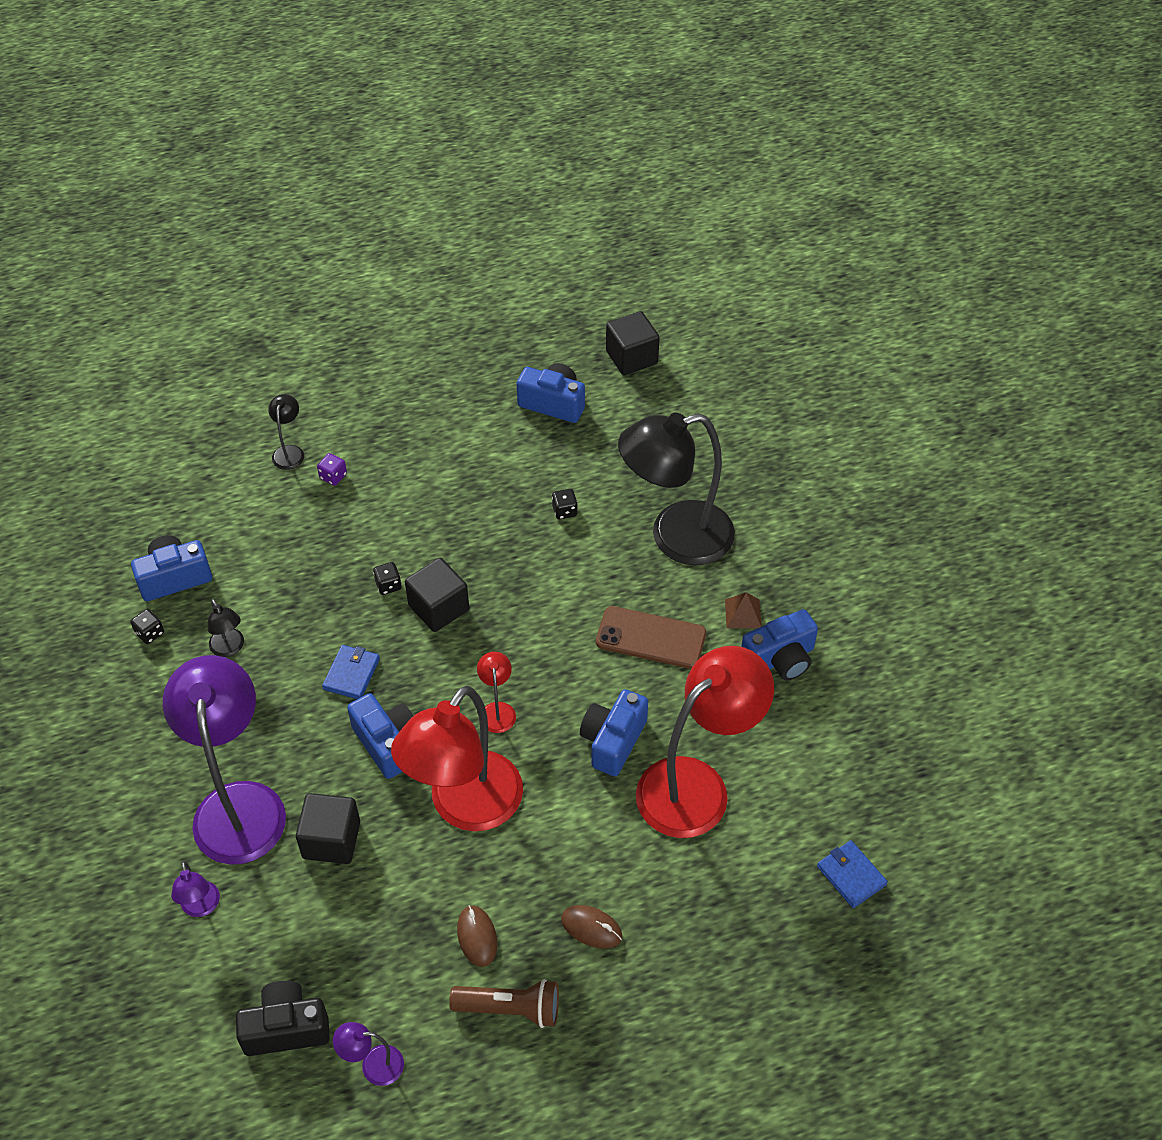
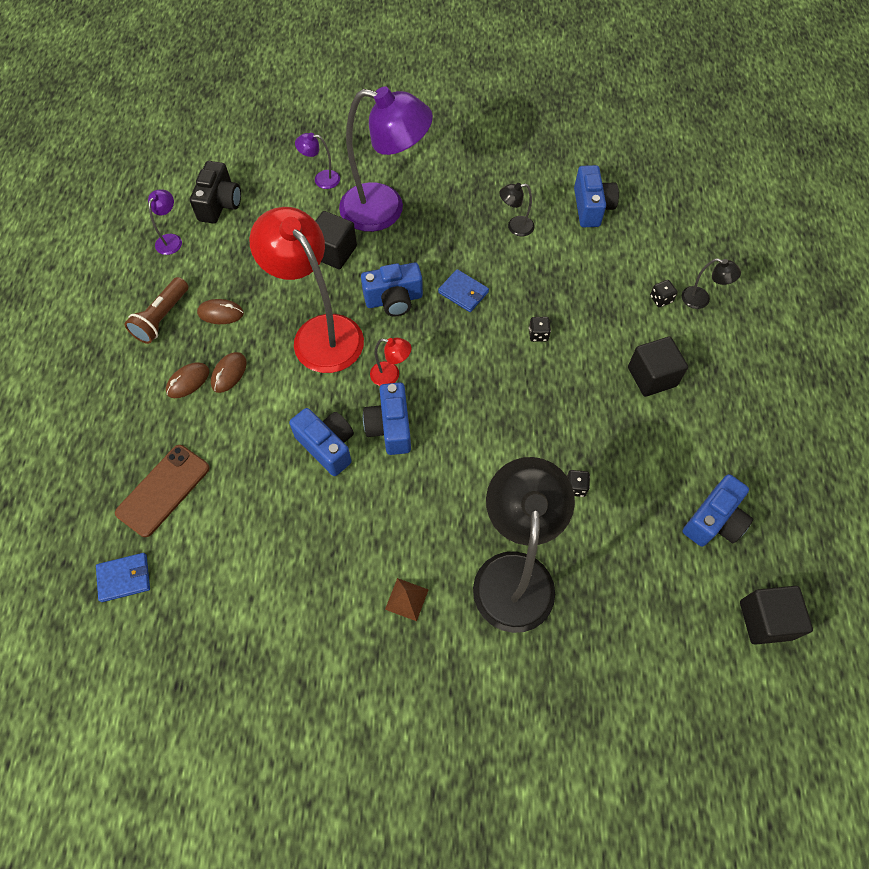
camera: 110 degrees right, 10 degrees up
(150, 633) = (546, 186): black dice -> black dice (661, 299)
(333, 476) = (665, 323): purple dice -> none
(438, 608) = (503, 362): black cube -> black cube (652, 376)
(561, 885) = (229, 373): none -> brown mouse
(651, 638) = (412, 510): brown phone -> brown phone (163, 490)
(697, 785) = (260, 493): red lamp -> none
(780, 659) = (346, 611): blue camera -> blue camera (390, 427)

